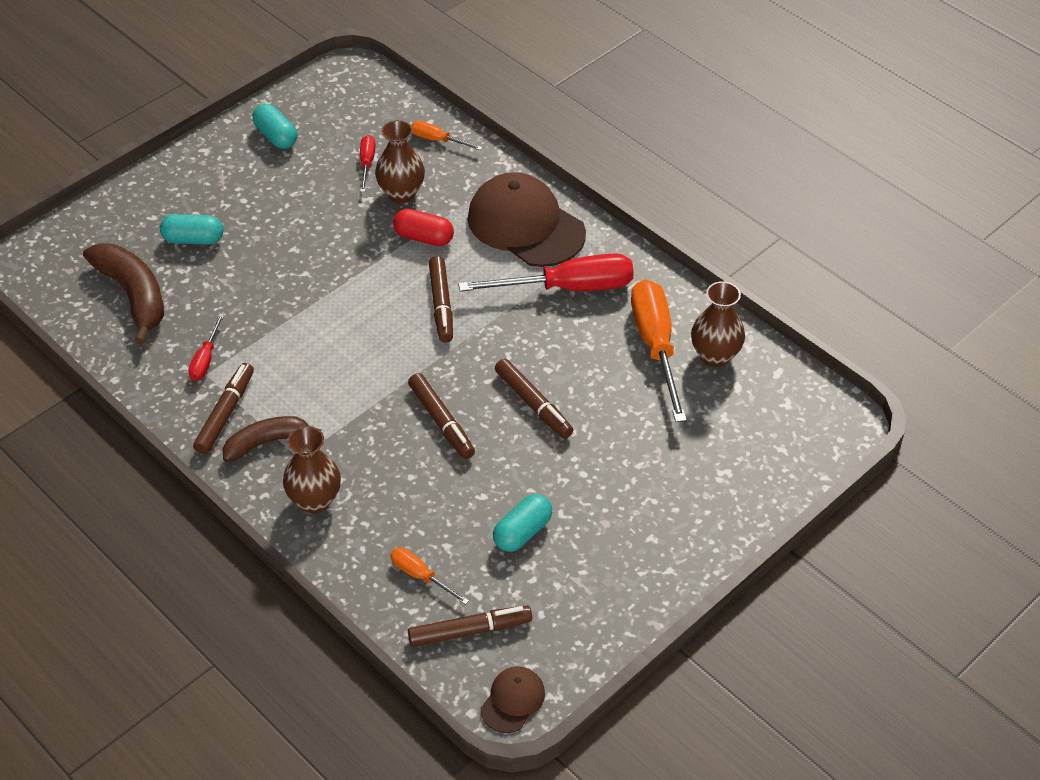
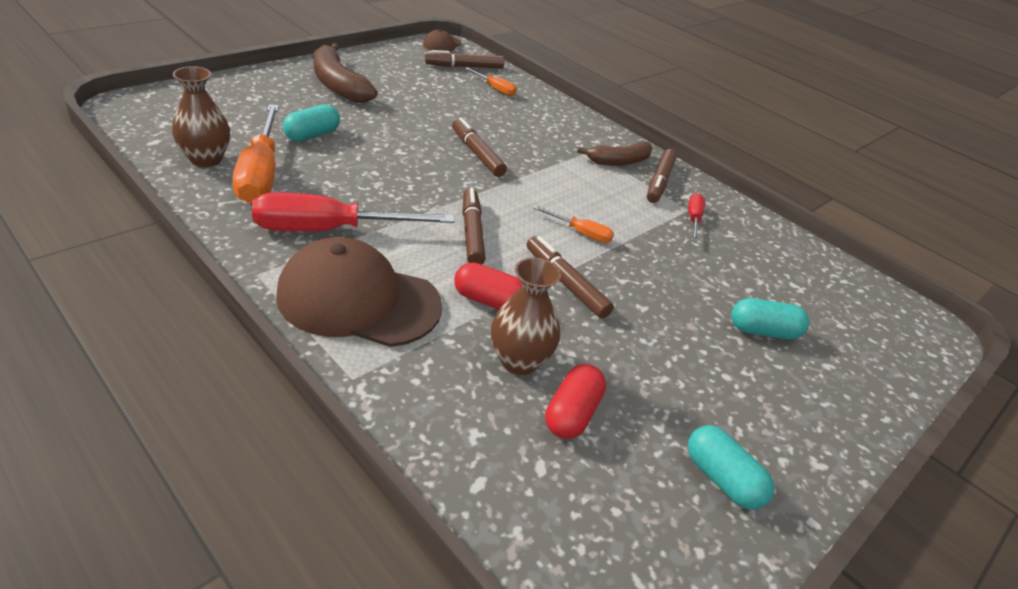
camera: 175 degrees right, 10 degrees down
(133, 295) = (793, 280): brown banana -> brown banana (338, 85)
(315, 500) = (573, 128): brown vase -> none
(367, 163) = (572, 414): red screwdriver -> red capsule
(438, 140) = (464, 445): orange screwdriver -> orange screwdriver (580, 233)
(522, 532) = (421, 95): turquoise capsule -> turquoise capsule (312, 135)
(525, 225) = (358, 300): brown cap -> brown cap turned 150 degrees clockwise
(533, 404) = (395, 153): brown marker -> brown marker (565, 283)

